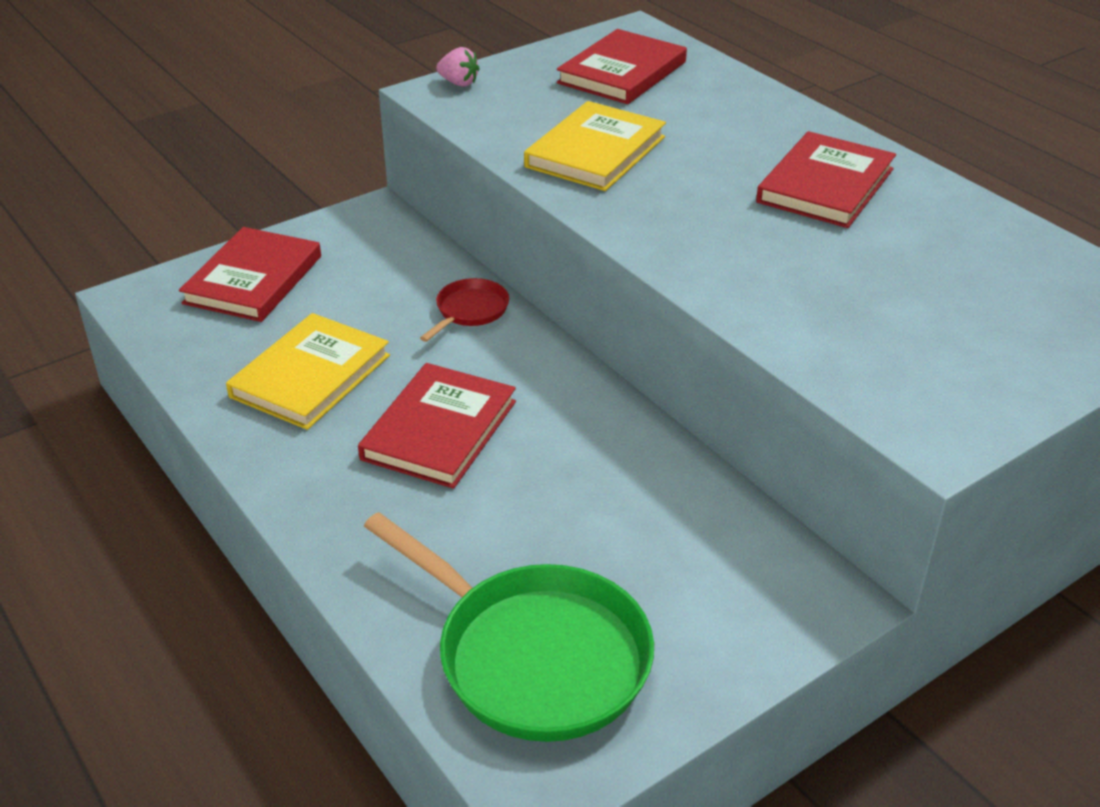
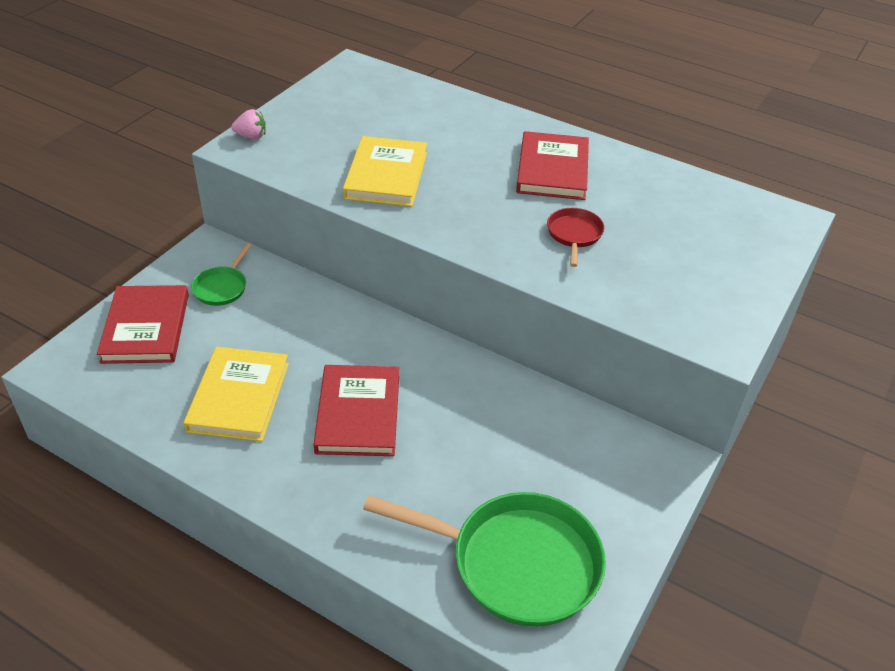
camera: 25 degrees left, 5 degrees up
(364, 257) = (222, 287): none -> green pan
(469, 311) = (326, 313): red pan -> red pan (574, 235)
(622, 73) = (365, 104): red book -> none

